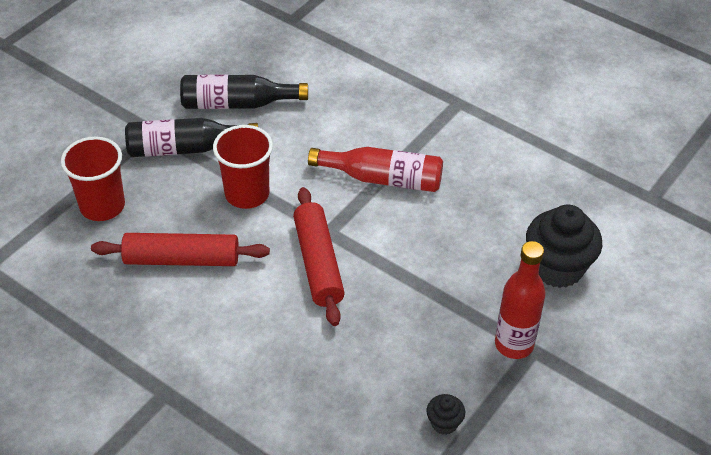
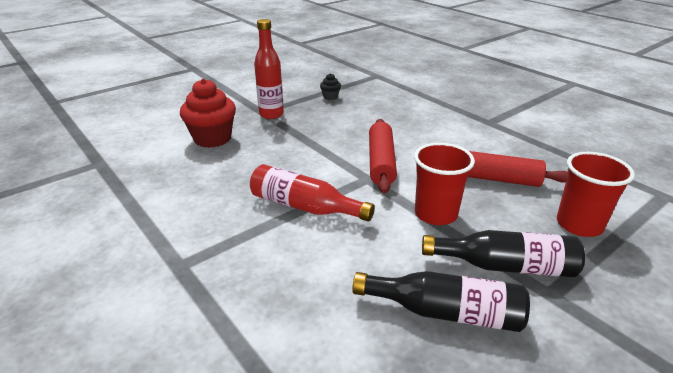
camera: 165 degrees left, 15 degrees down
(557, 268) = (212, 139): black cupcake -> red cupcake

